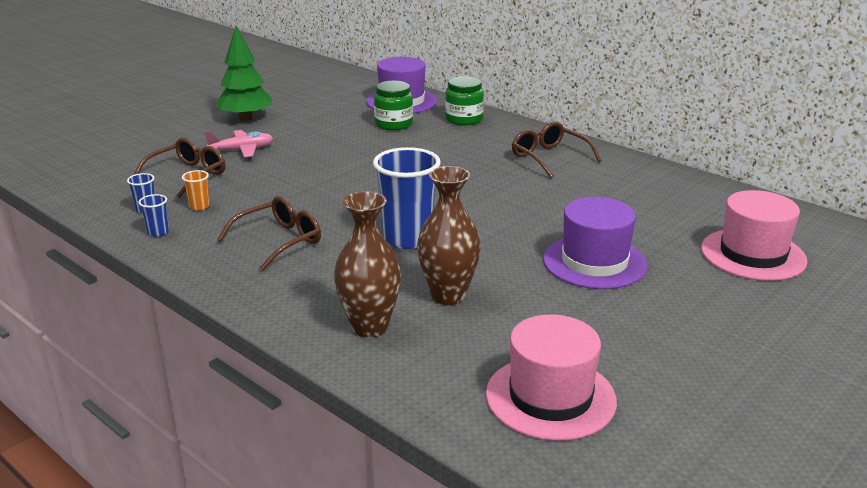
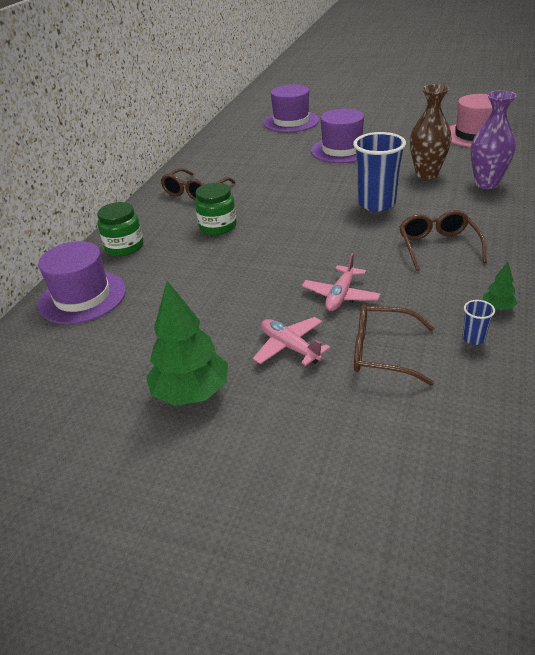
camera: 110 degrees left, 10 degrees up
(158, 232) = (497, 308): blue cup -> green tree
(199, 206) = (432, 310): orange cup -> none
(272, 179) = (341, 295): none -> pink plane
(279, 241) = (438, 246): brown glasses -> brown glasses turned 60 degrees clockwise
(369, 327) = (486, 184): brown vase -> purple vase
(393, 124) = (156, 279): green jar -> green jar (218, 226)
(753, 254) = (291, 122): pink hat -> purple hat

